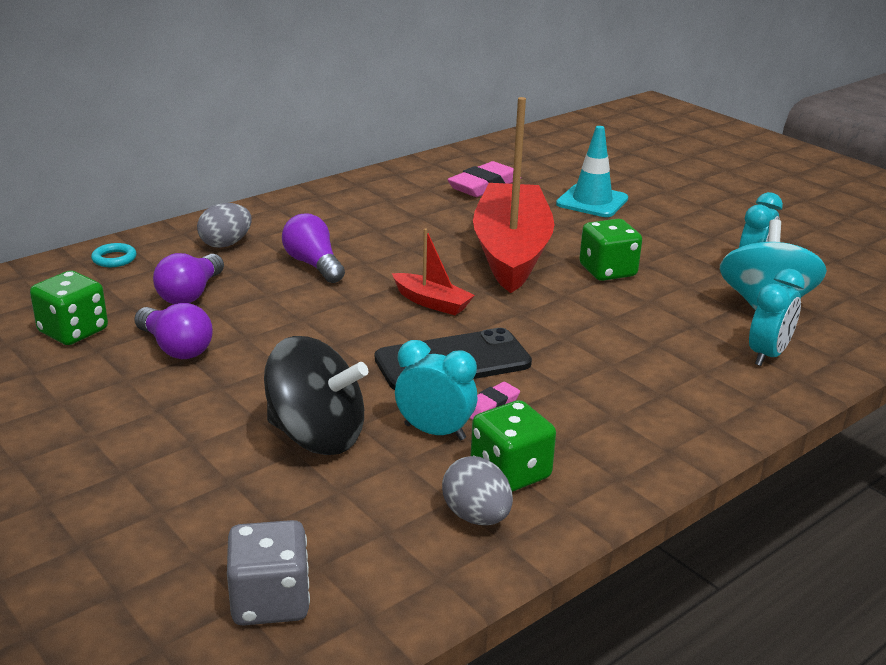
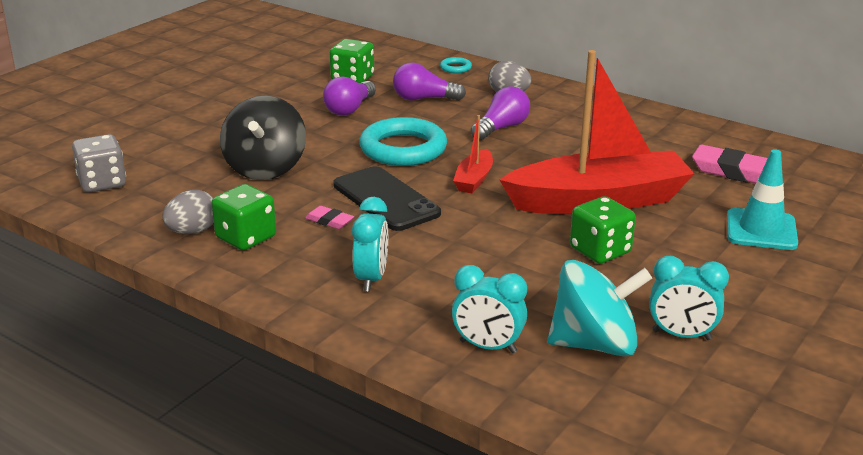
camera: 75 degrees right, 0 degrees up
(326, 330) = (403, 149): none -> turquoise ring
(435, 432) = (286, 205): turquoise clock -> turquoise clock (371, 279)

